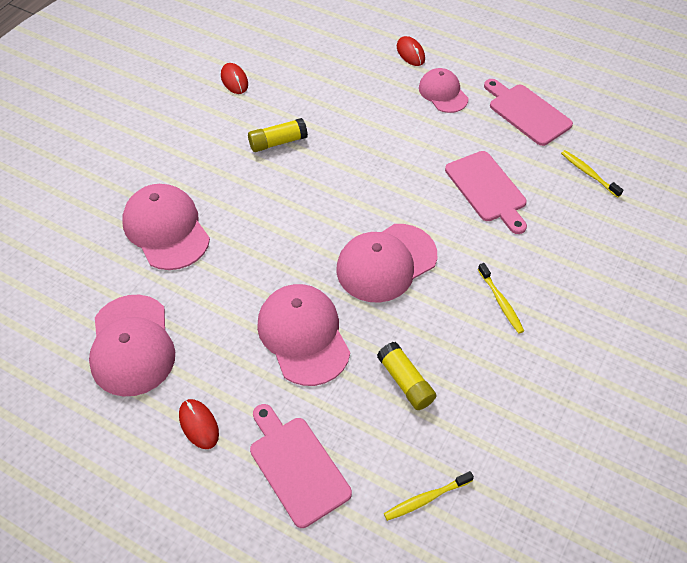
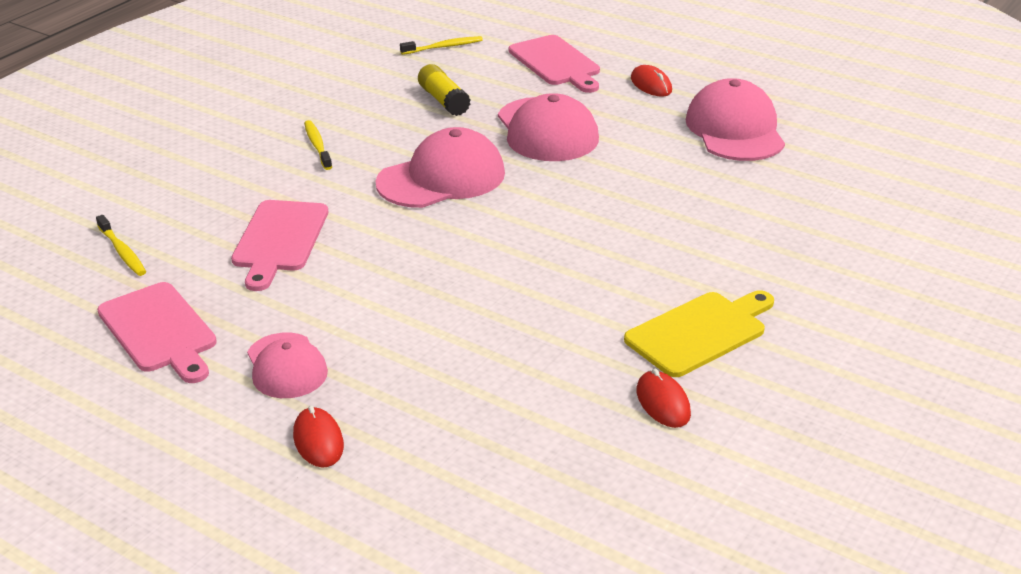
camera: 175 degrees left, 20 degrees down
(166, 229) = (726, 216): pink cap -> none
(206, 125) = (700, 332): none -> yellow cutting board
(278, 142) = (579, 305): yellow glue stick -> none
(487, 189) = (279, 240): pink cutting board -> pink cutting board turned 150 degrees counterclockwise

